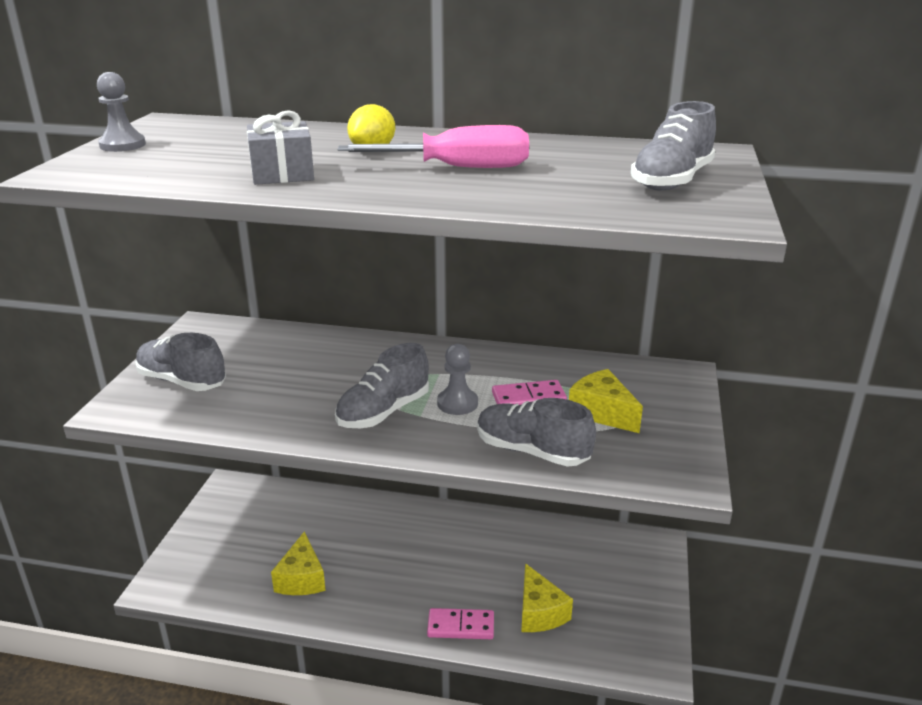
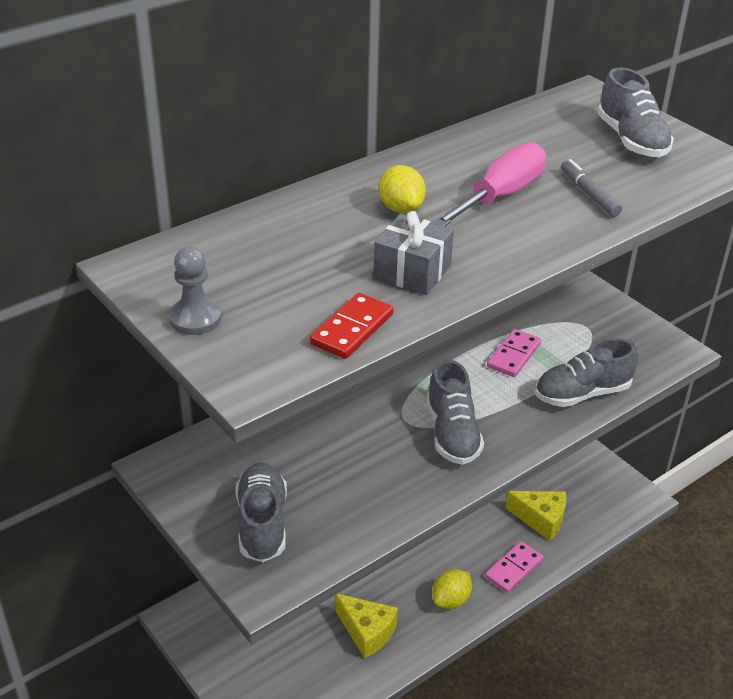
camera: 50 degrees left, 10 degrees up
(168, 179) = (352, 329): none -> red domino
(182, 381) = (262, 523): grey shoe -> grey shoe turned 105 degrees clockwise
(383, 607) = (451, 600): none -> yellow lemon
(457, 403) = (482, 391): grey pawn -> none
(532, 190) = (589, 194): none -> grey marker
(602, 413) = (569, 336): yellow cheese -> none

